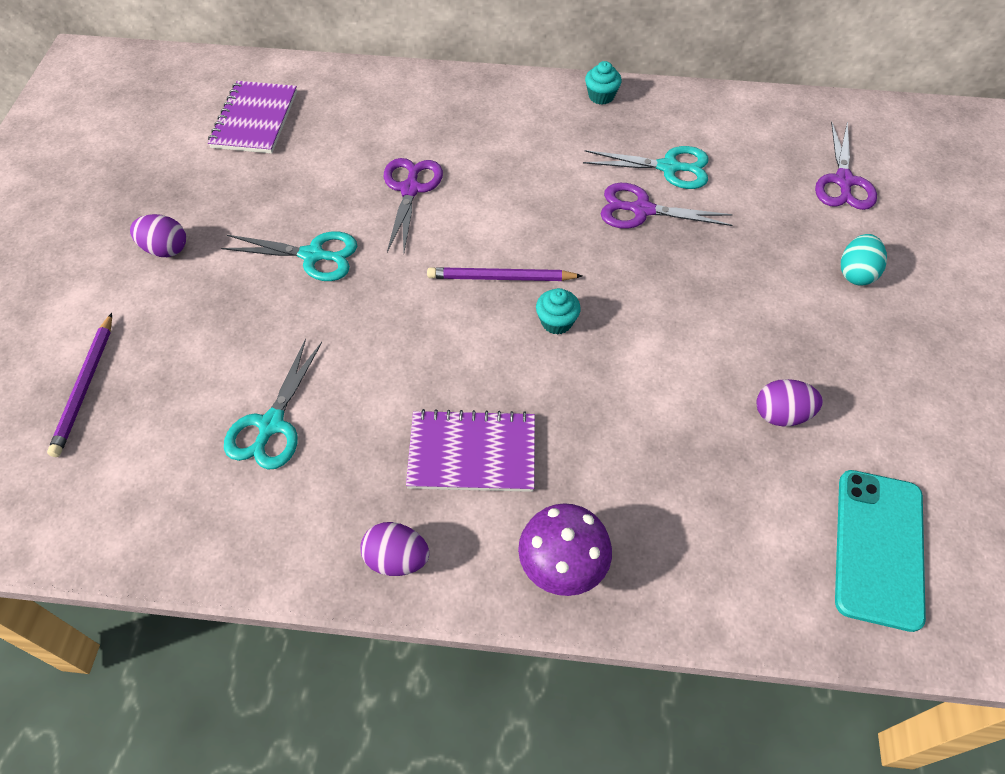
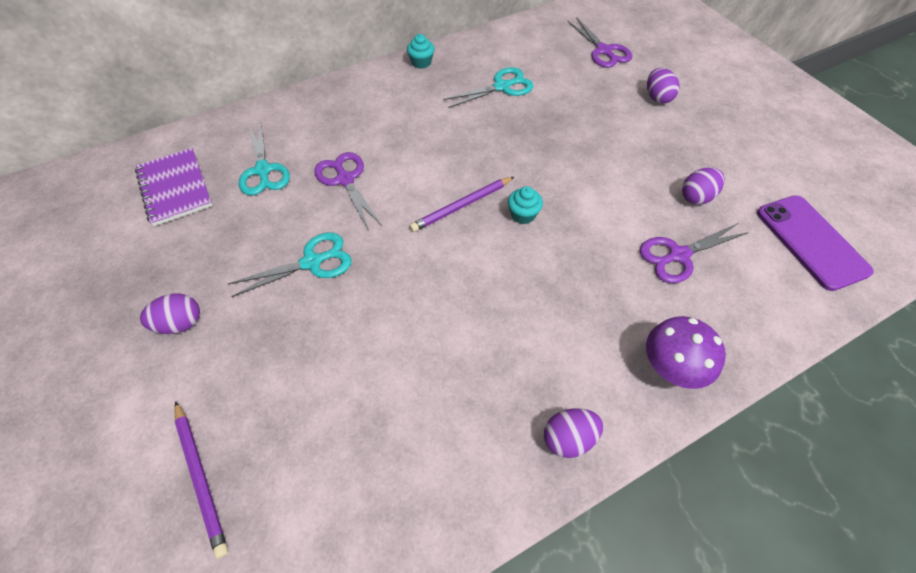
camera: 35 degrees left, 0 degrees up
(271, 425) = (391, 404): turquoise scissors -> turquoise scissors (263, 170)
(472, 453) = (550, 332): purple notebook -> none
(642, 210) = (510, 119): purple scissors -> purple scissors (678, 255)
(856, 273) = (657, 97): turquoise egg -> purple egg
(878, 548) = (811, 241): turquoise phone -> purple phone

